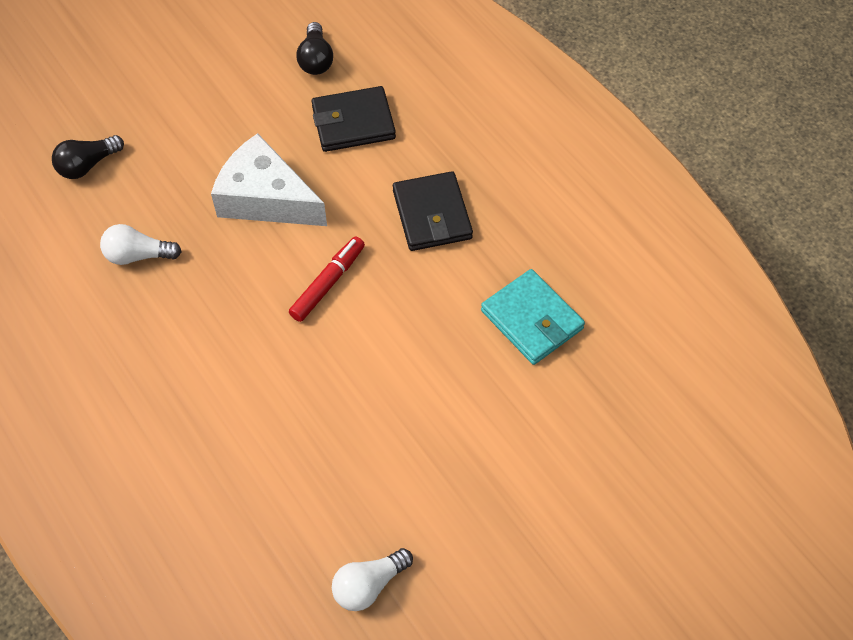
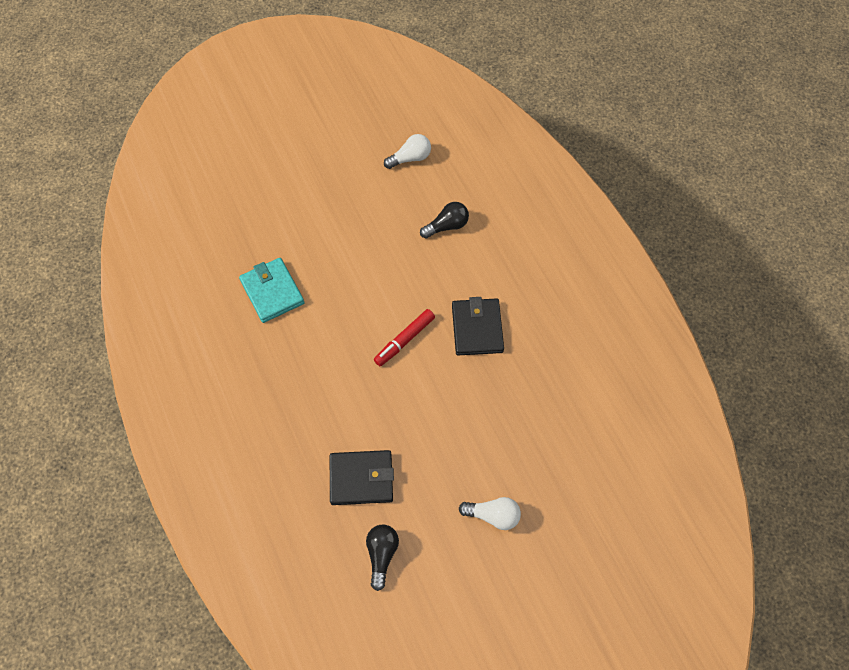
camera: 170 degrees left, 5 degrees up
(87, 165) = (580, 473): black light bulb -> black light bulb (447, 226)
(138, 255) = (539, 384): white light bulb -> white light bulb (493, 515)
(265, 198) = (441, 418): white cheese -> none
(432, 215) = (318, 382): black wallet -> black wallet (477, 328)

